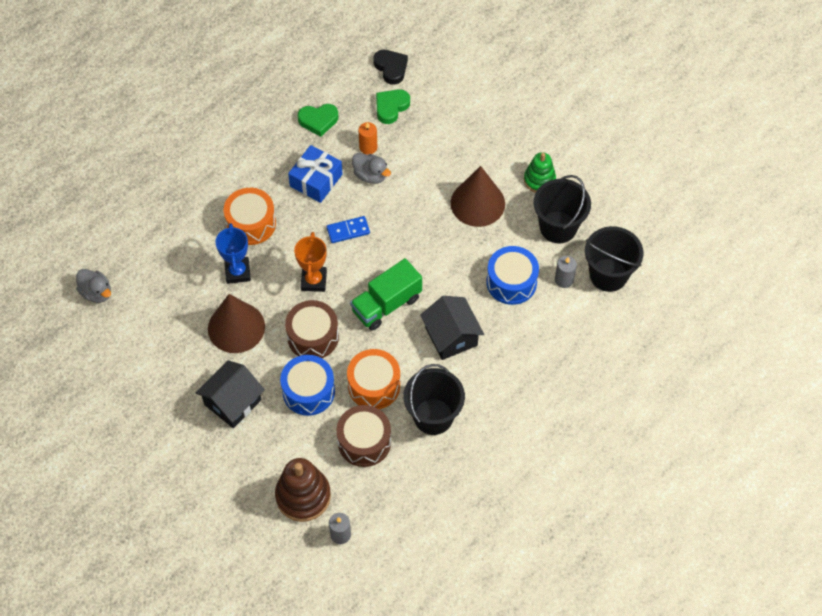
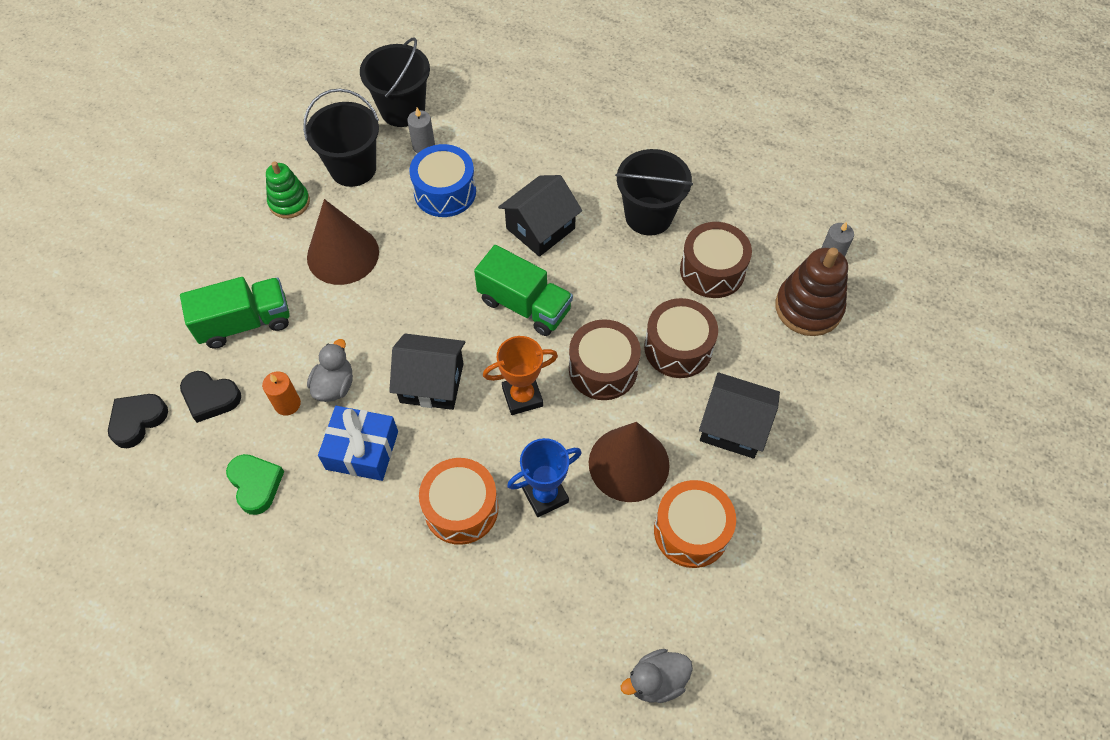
camera: 110 degrees left, 0 degrees up
(96, 292) = (656, 681): grey duck -> grey duck turned 135 degrees counterclockwise
(308, 391) = (678, 348): blue drum -> brown drum
(348, 231) = (432, 383): blue domino -> black house
(374, 385) = (638, 283): orange drum -> orange drum (691, 531)
(391, 107) = (210, 398): green heart -> black heart
(442, 135) = (245, 323): none -> green truck

